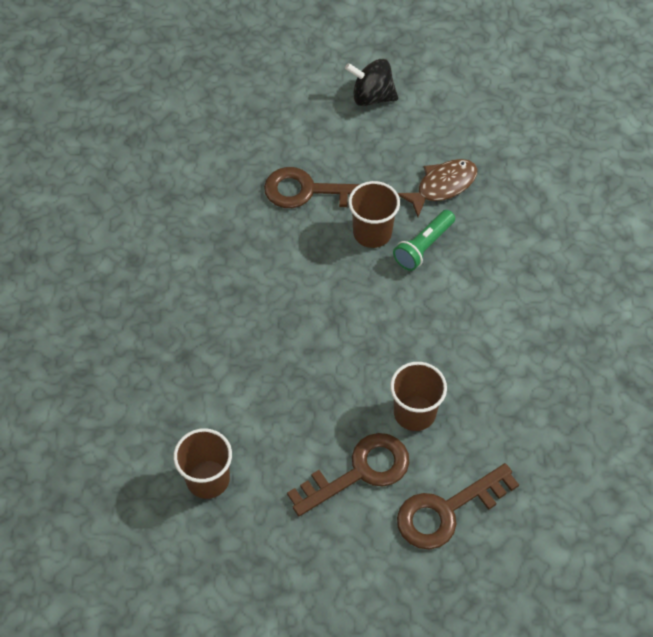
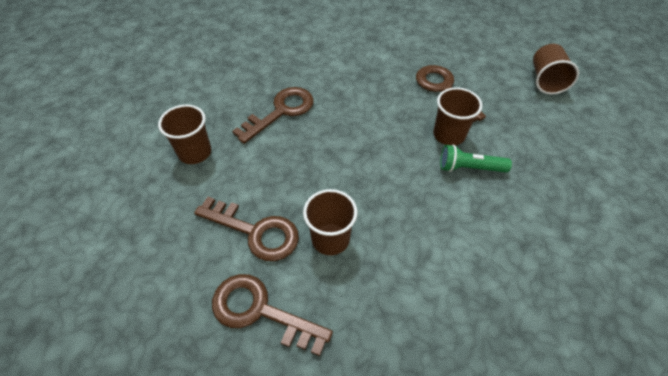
camera: 55 degrees right, 5 degrees down
(214, 362) = (281, 111): none -> brown key
(372, 97) = (546, 80): black spinning top -> brown cup
(442, 186) = (528, 152): brown fish -> none

